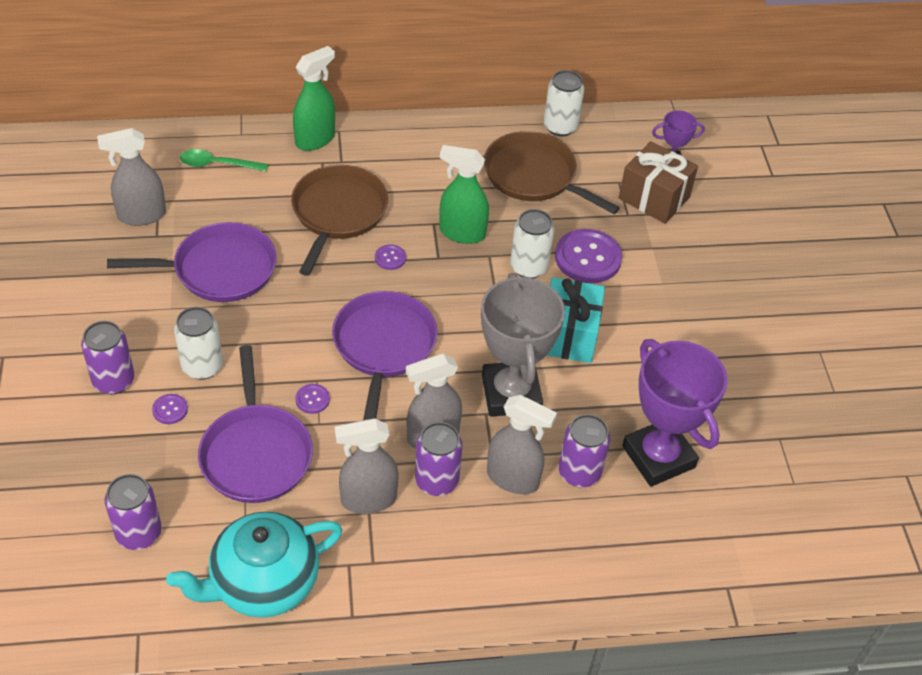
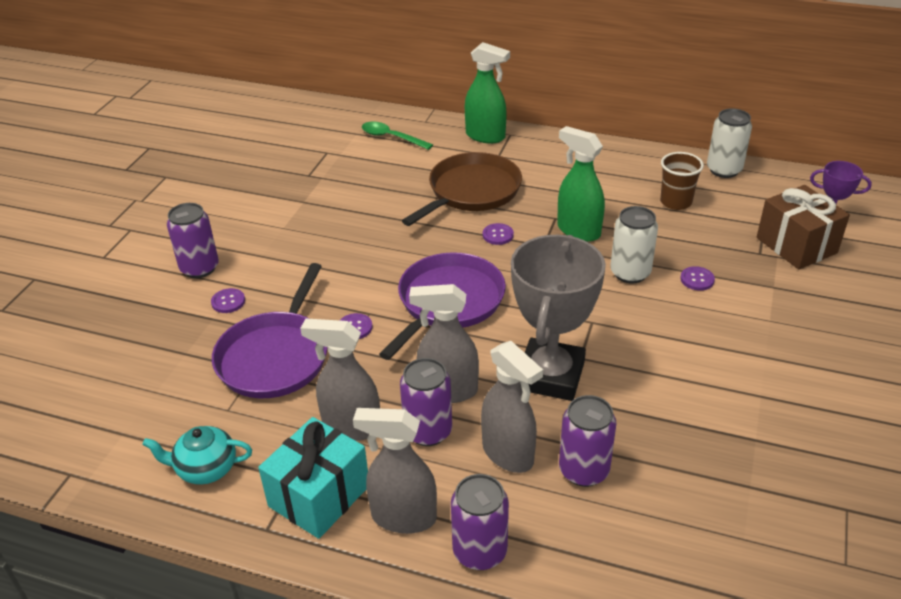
camera: 30 degrees right, 10 degrees down
(139, 533) = (132, 390): purple can -> purple can (480, 551)
(141, 215) = (306, 159): grey spray bottle -> grey spray bottle (403, 517)
(202, 366) = (278, 276): white can -> none
(219, 269) = (342, 209): purple pan -> none
(263, 583) = (205, 469): turquoise teapot -> turquoise teapot, size x0.55
(315, 139) = (485, 136): green spray bottle -> green spray bottle turned 45 degrees clockwise
(533, 176) = (676, 202): brown pan -> brown cup
(568, 335) = (640, 340): turquoise gift -> turquoise gift (319, 496)
(588, 258) = (697, 279): purple button -> purple button, size x0.46
(658, 457) = (684, 483): purple trophy -> none

